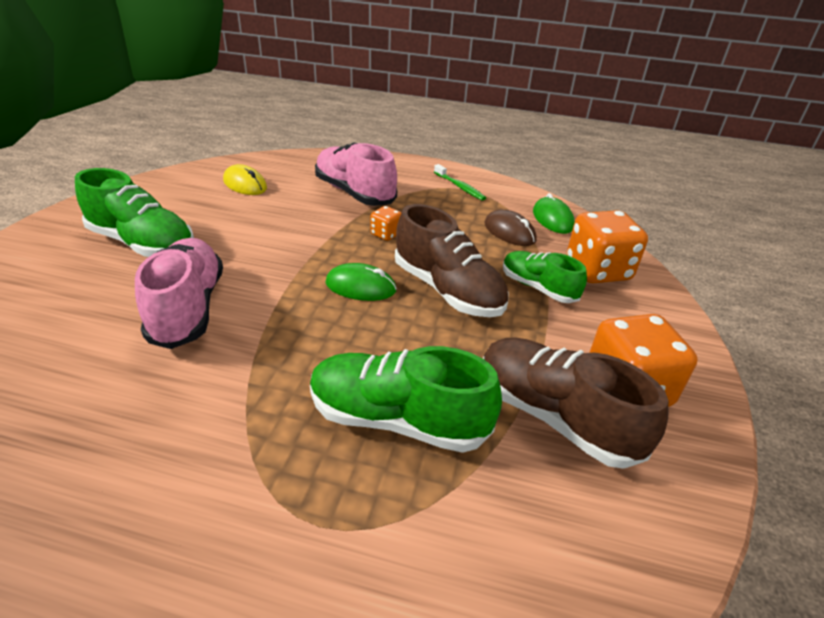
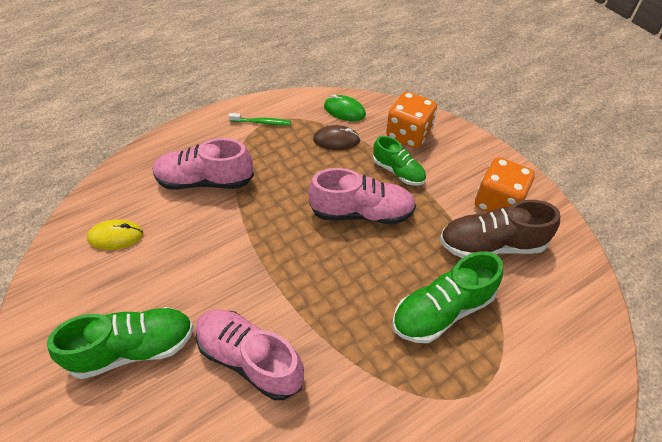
camera: 45 degrees left, 15 degrees up
(360, 287) = (318, 251): green mouse -> none
(386, 234) = (275, 200): orange dice -> none
(448, 290) = (362, 212): brown shoe -> pink shoe
(538, 288) = (398, 171): green shoe -> green shoe turned 135 degrees counterclockwise

